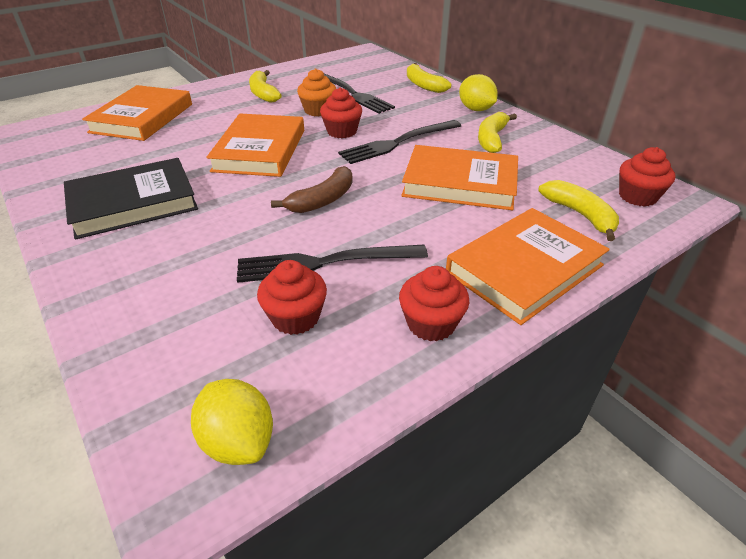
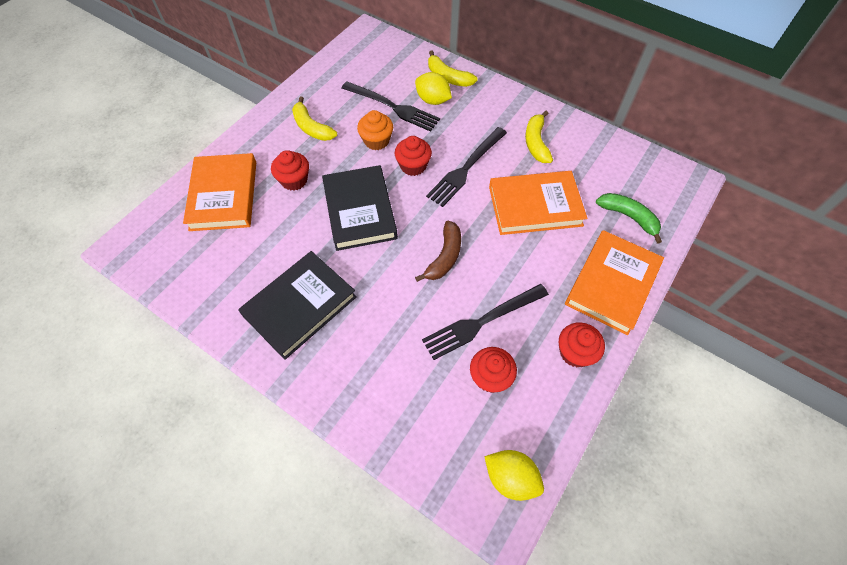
camera: 20 degrees left, 20 degrees up
(260, 150) = (359, 210): orange book -> black book
(476, 109) = (507, 104): yellow lemon -> yellow lemon (432, 100)
(580, 215) = (629, 217): yellow banana -> green banana
(637, 196) = (660, 185): red cupcake -> red cupcake (294, 180)

